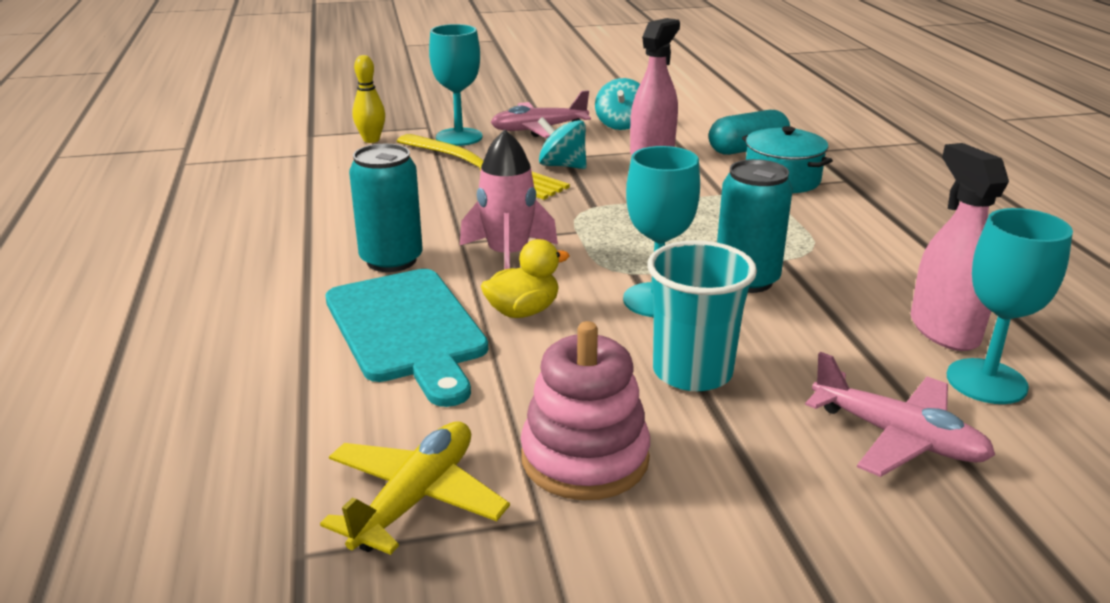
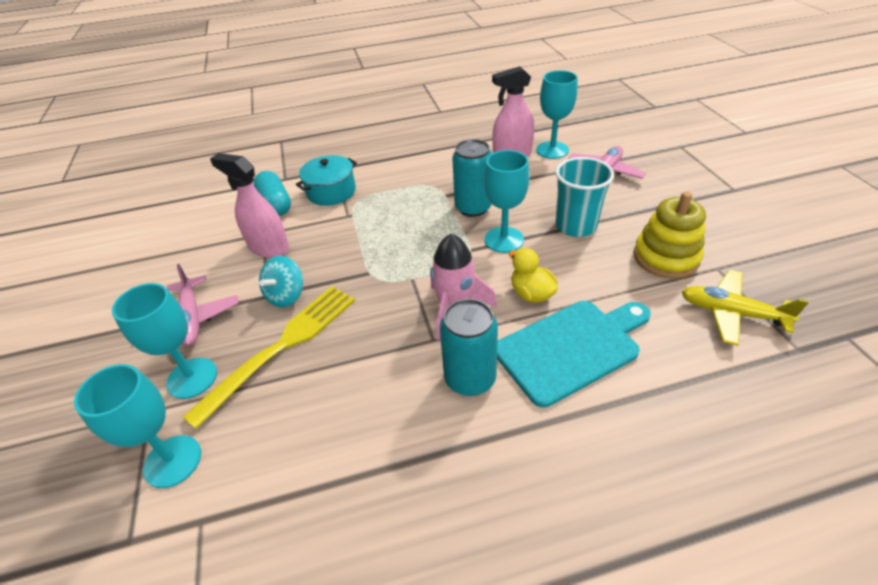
camera: 90 degrees left, 15 degrees up
(371, 140) = (172, 461): yellow bowling pin -> turquoise goblet
(585, 458) = (665, 257): pink stacking toy -> yellow stacking toy
(621, 125) = (200, 267): turquoise spinning top -> none

